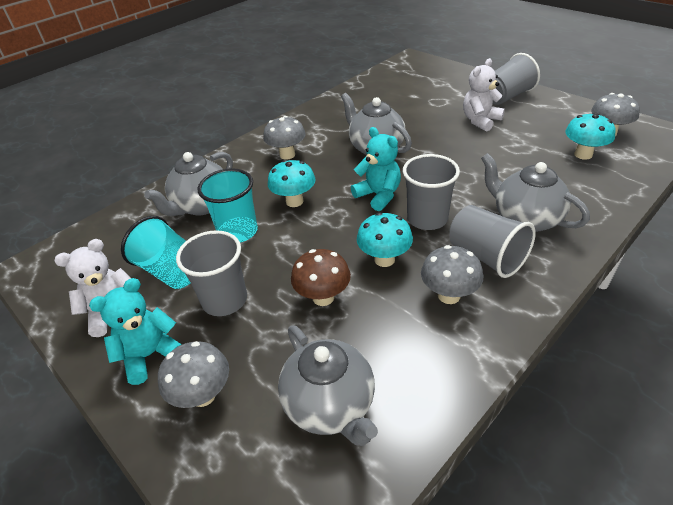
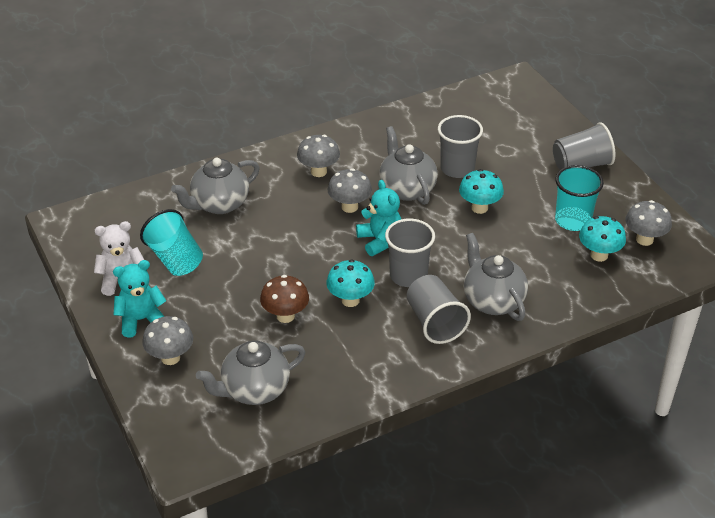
camera: 15 degrees right, 0 degrees up
(225, 300) = (209, 295): grey cup -> grey cup (457, 168)
(238, 232) = (241, 239): turquoise cup -> turquoise cup (573, 220)
(294, 201) = (302, 224): turquoise mushroom -> turquoise mushroom (479, 208)
(331, 405) = (254, 390): grey teapot -> grey teapot turned 75 degrees clockwise
(449, 295) = (383, 343): grey mushroom -> grey mushroom (349, 207)
(480, 121) = (531, 187): white teddy bear -> none

